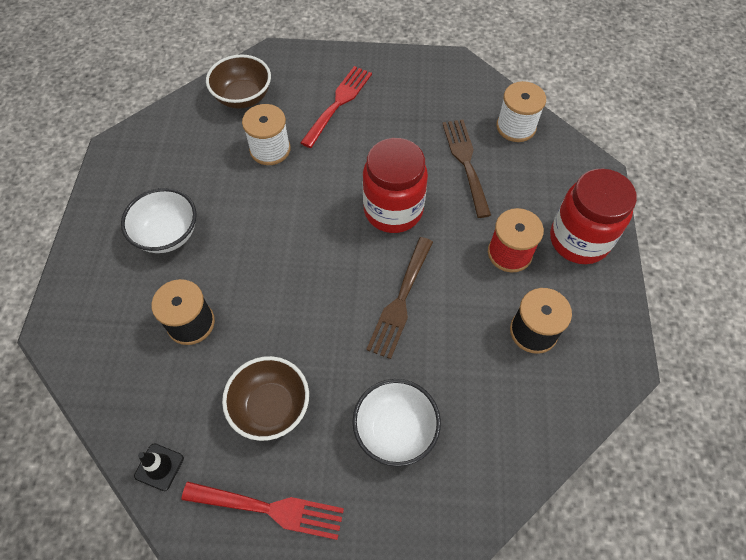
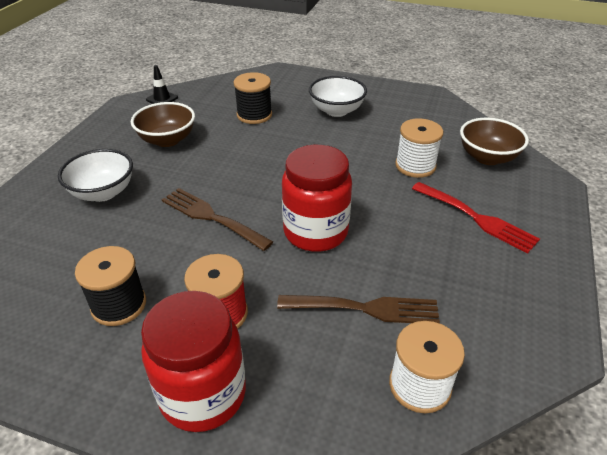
camera: 105 degrees right, 20 degrees down
(270, 509) = (101, 133): red fork -> none

